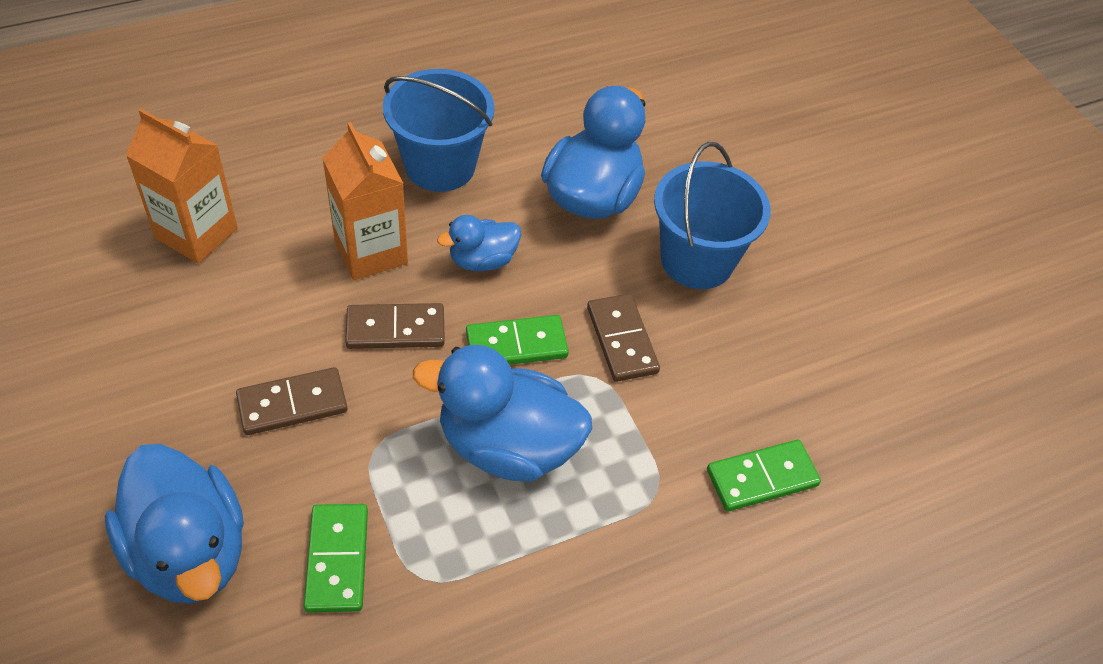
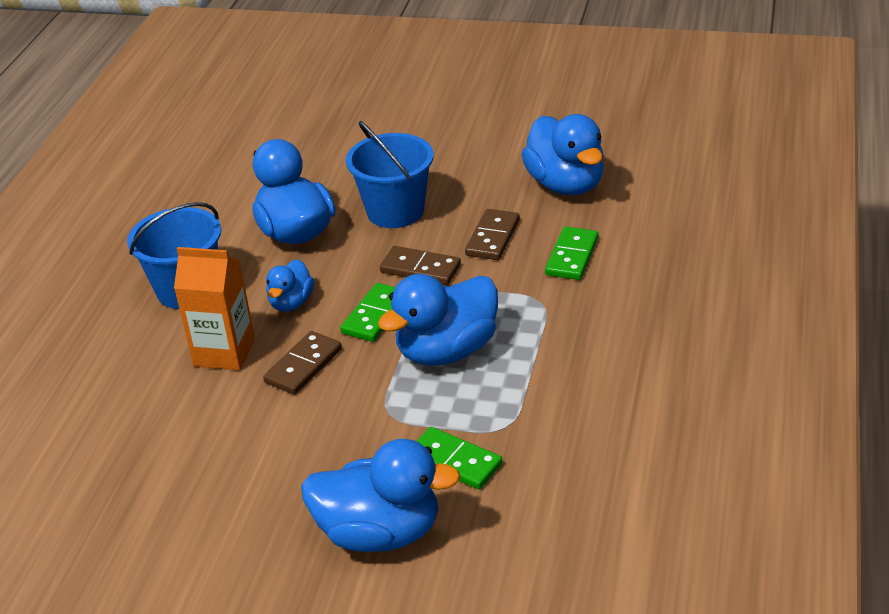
camera: 45 degrees left, 15 degrees down
(196, 233) = (104, 436): orange carton -> none
(292, 404) = (312, 439): brown domino -> brown domino (492, 237)
(885, 395) = (566, 185): none -> blue duck

